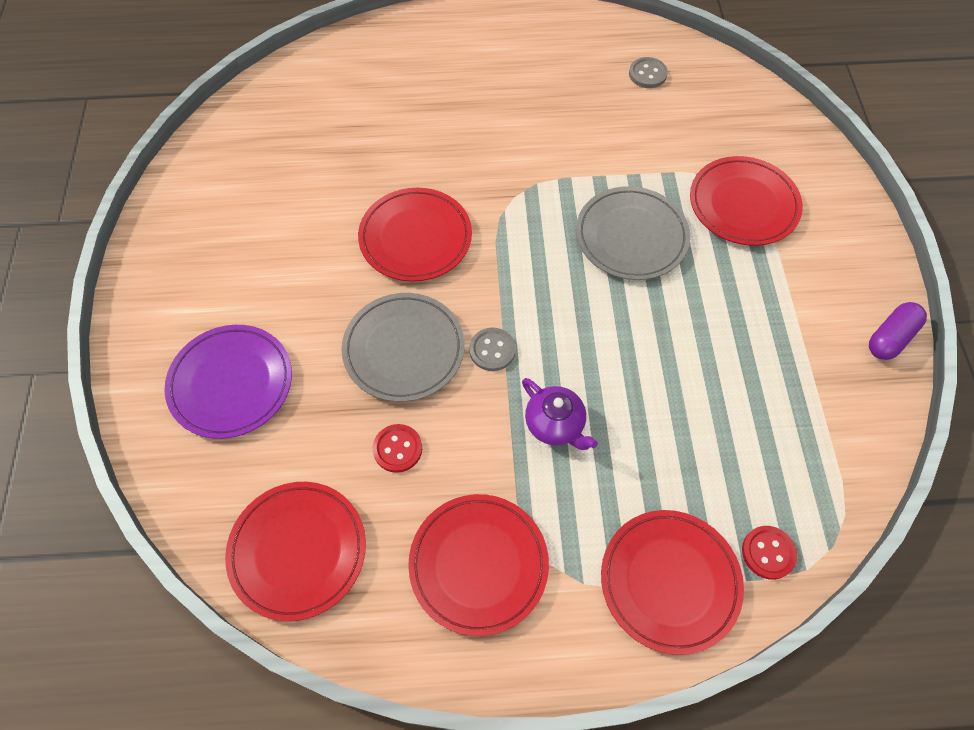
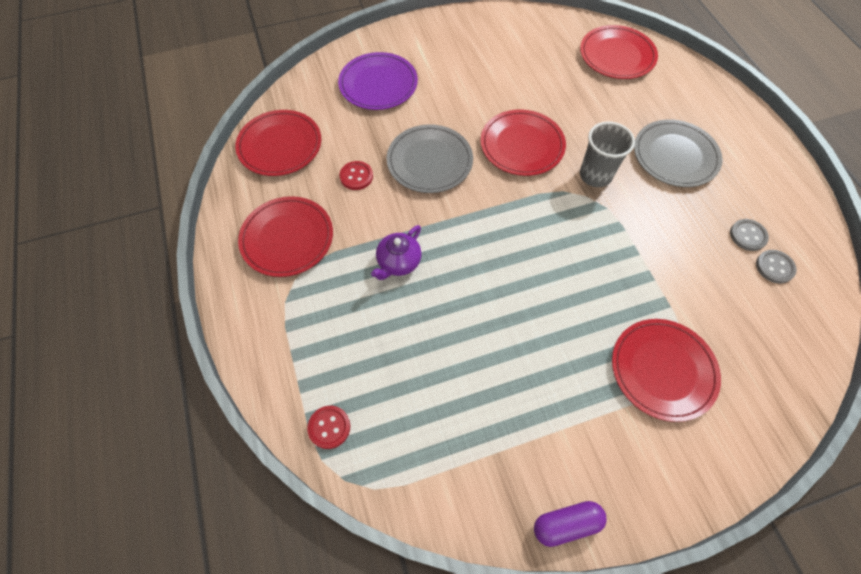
camera: 75 degrees right, 0 degrees up
(487, 178) = (595, 175): none -> grey cup
(492, 350) = (446, 211): grey button -> grey button (748, 236)
(631, 236) = (585, 284): grey plate -> grey plate (675, 156)
(669, 581) = (295, 358): red plate -> red plate (617, 56)
(890, 338) = (566, 524): purple capsule -> purple capsule turned 45 degrees counterclockwise

